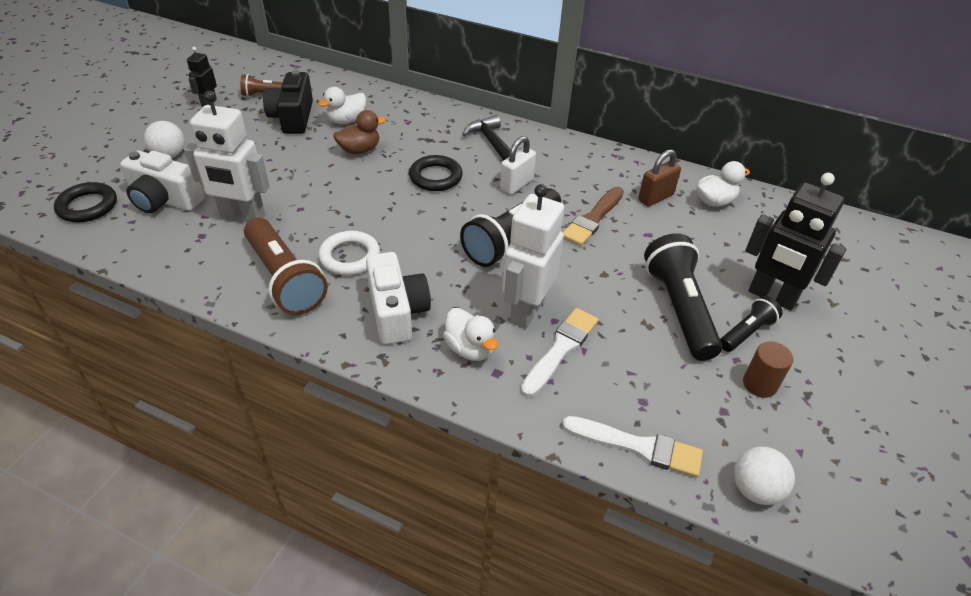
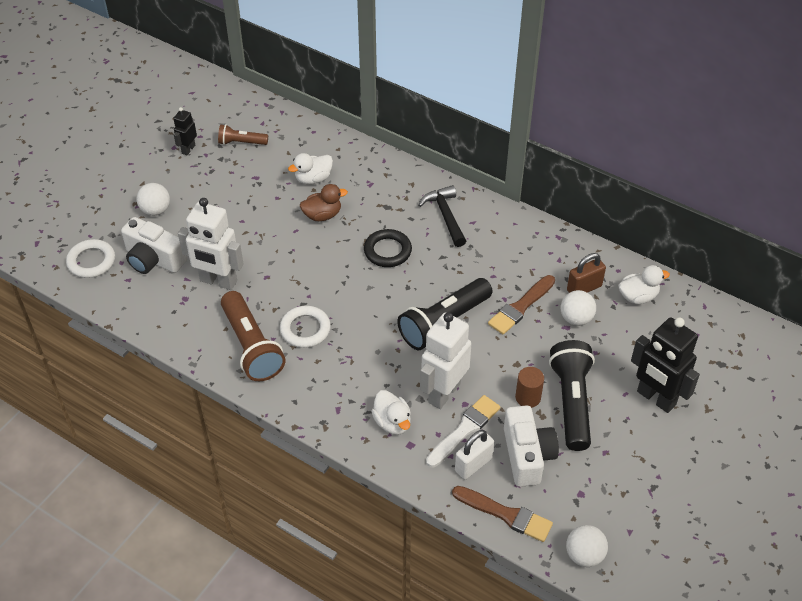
camera: 10 degrees right, 5 degrees up
(87, 206) = (91, 261): black ring -> white ring
(293, 117) = (264, 172): black camera -> none
(397, 312) = (338, 385): white camera -> white camera (527, 455)
(516, 185) = (459, 265): white padlock -> white padlock (473, 465)
(638, 447) = (505, 514): white brush -> brown brush
(656, 225) = (576, 318): none -> white ball
(746, 332) = (622, 429): black flashlight -> none
(759, 384) = (617, 475): brown cylinder -> brown cylinder (528, 397)

